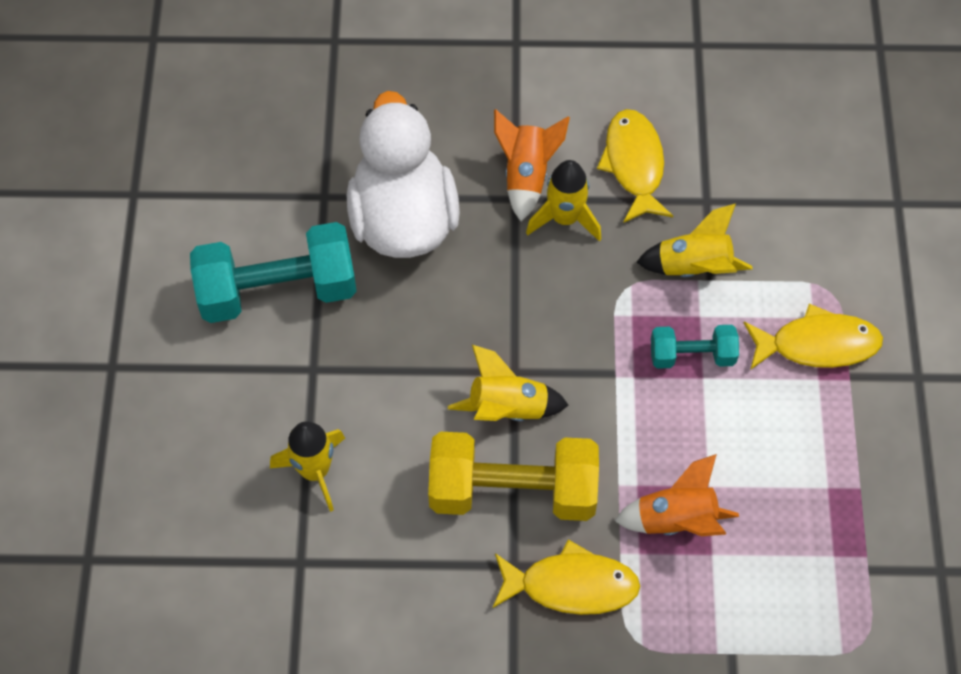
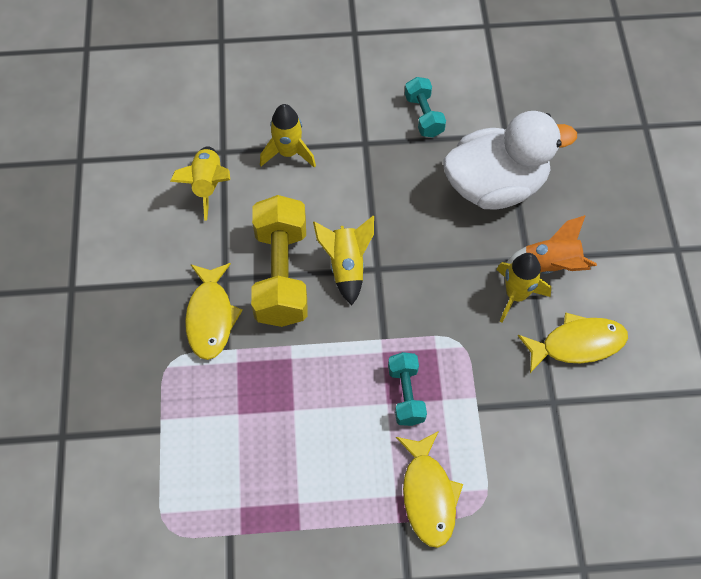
camera: 85 degrees right, 0 degrees up
(278, 290) = (424, 115): turquoise dumbbell -> turquoise dumbbell, size x0.53
(676, 519) = (265, 387): orange rocket -> none
(693, 267) = (487, 393): yellow rocket -> yellow rocket (207, 185)

